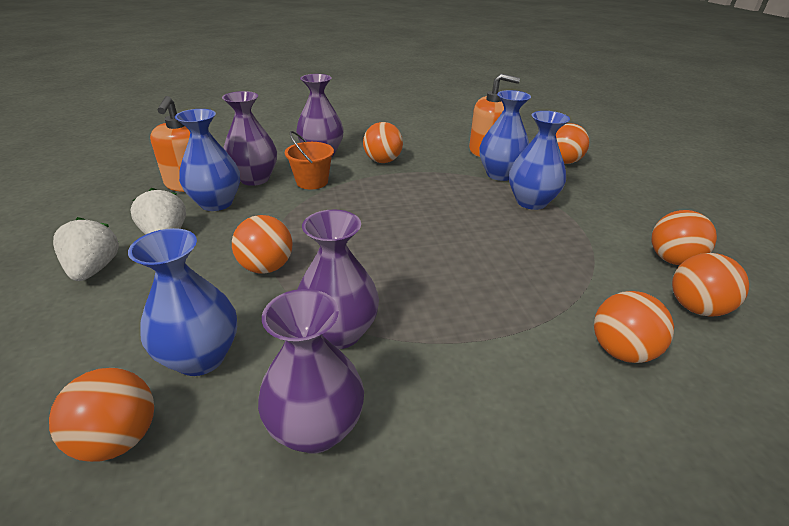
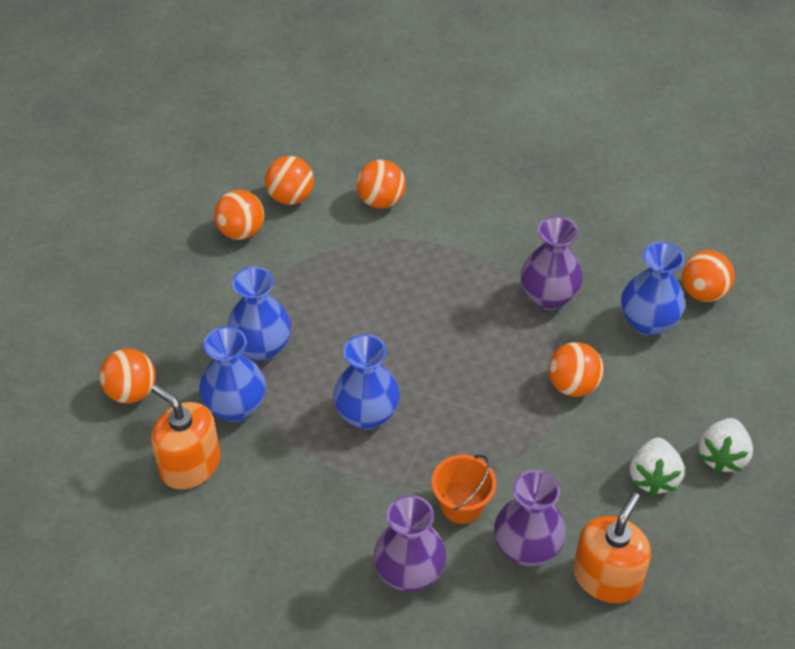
camera: 145 degrees left, 15 degrees up
(216, 203) = (588, 514): blue vase -> blue vase (367, 414)
(316, 428) = (594, 248): purple vase -> none
(382, 161) = (344, 509): orange ball -> none

